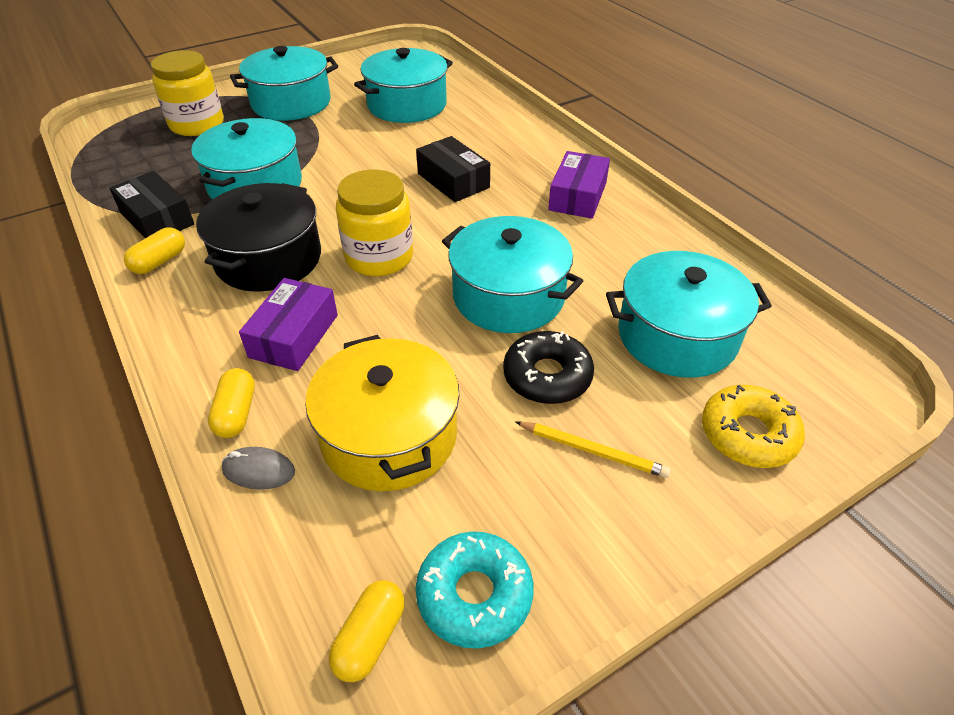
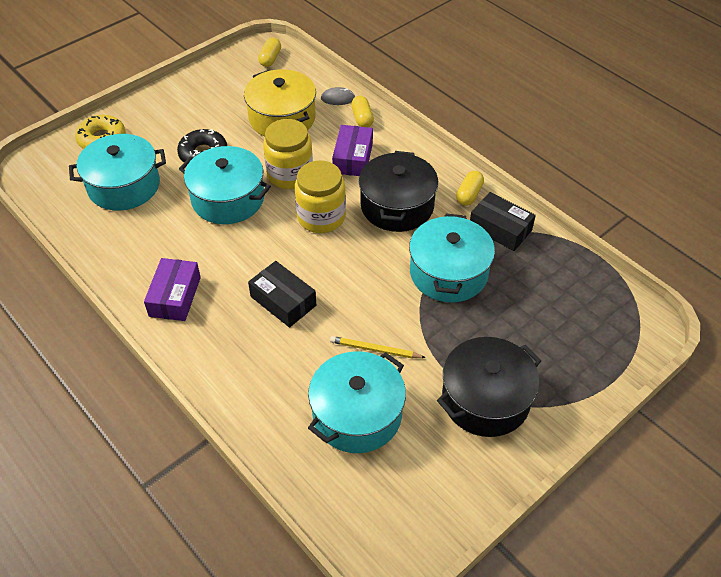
camera: 170 degrees right, 5 degrees up
(197, 124) = (557, 346): yellow jar -> yellow jar (290, 174)
(291, 103) = (485, 399): turquoise pot -> black pot
(474, 595) = (233, 73): turquoise donut -> none
(593, 451) = (182, 123): yellow pencil -> yellow pencil (375, 350)

